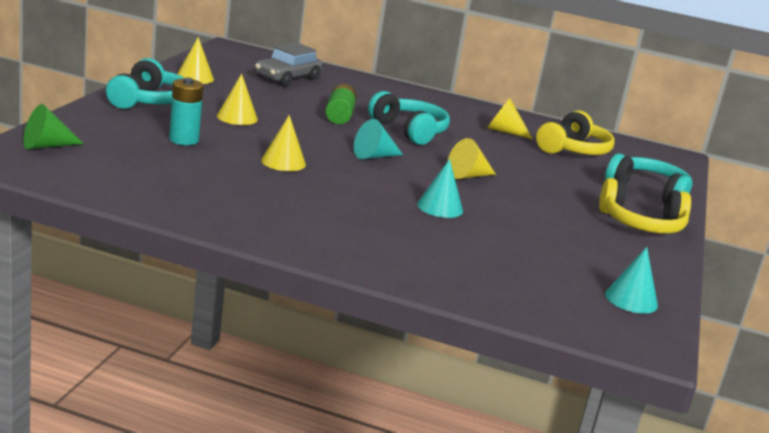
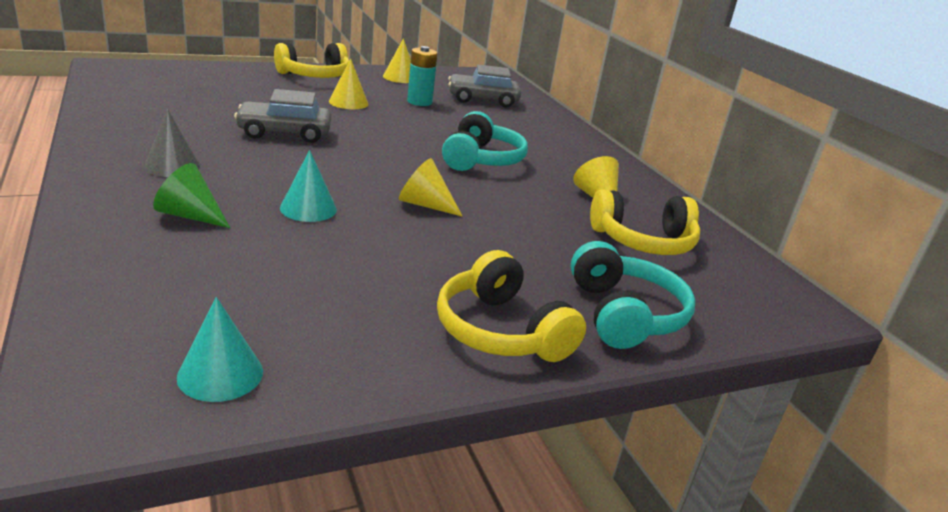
camera: 50 degrees right, 5 degrees up
(46, 146) = (160, 71): green cone -> green cone (190, 215)
(148, 101) = (315, 76): turquoise headphones -> yellow headphones
(184, 140) = (258, 98): turquoise battery -> turquoise battery (419, 102)
(283, 162) = (284, 133): yellow cone -> grey car
(313, 218) = (172, 166): none -> grey cone
(339, 115) = (446, 130): green battery -> none
(374, 156) = (379, 159): turquoise cone -> none

